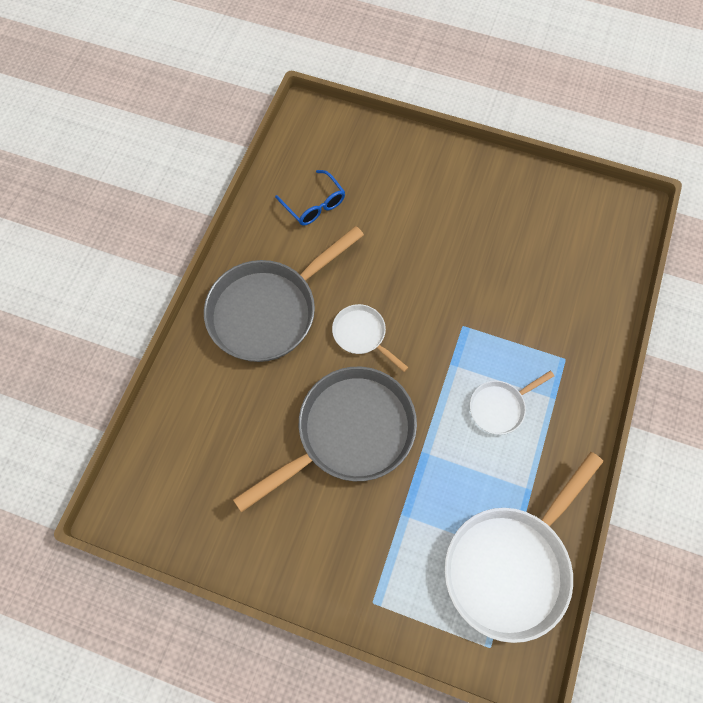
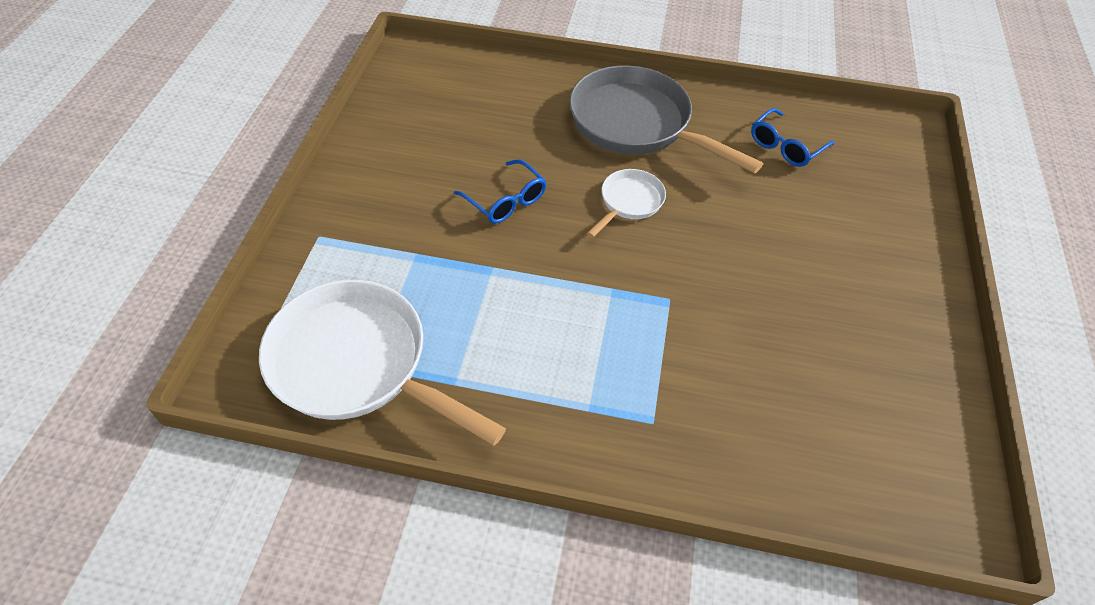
camera: 80 degrees right, 15 degrees down
(348, 433) = (506, 201): grey pan -> blue glasses
(500, 407) = (564, 345): white pan -> none

